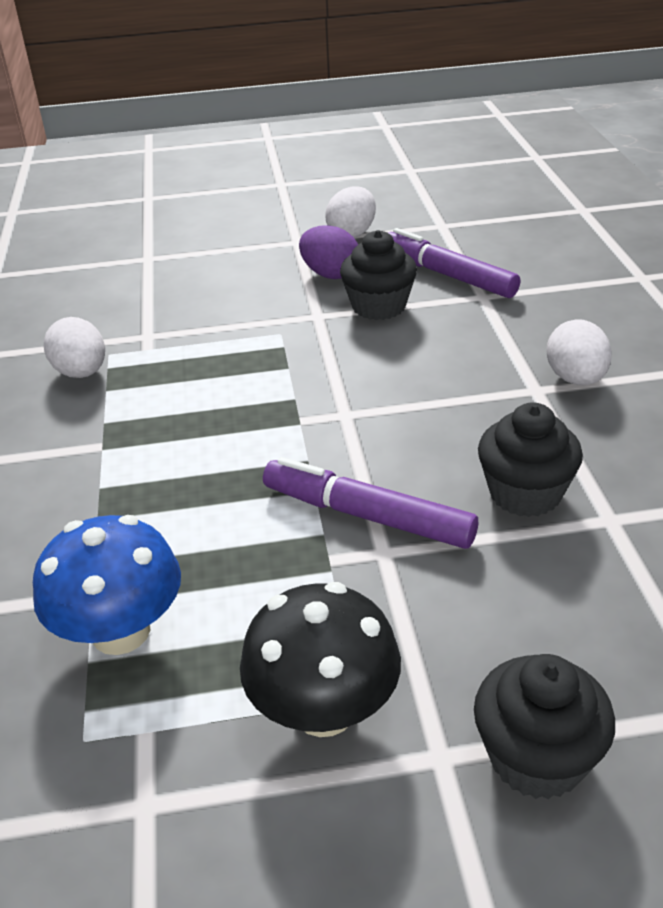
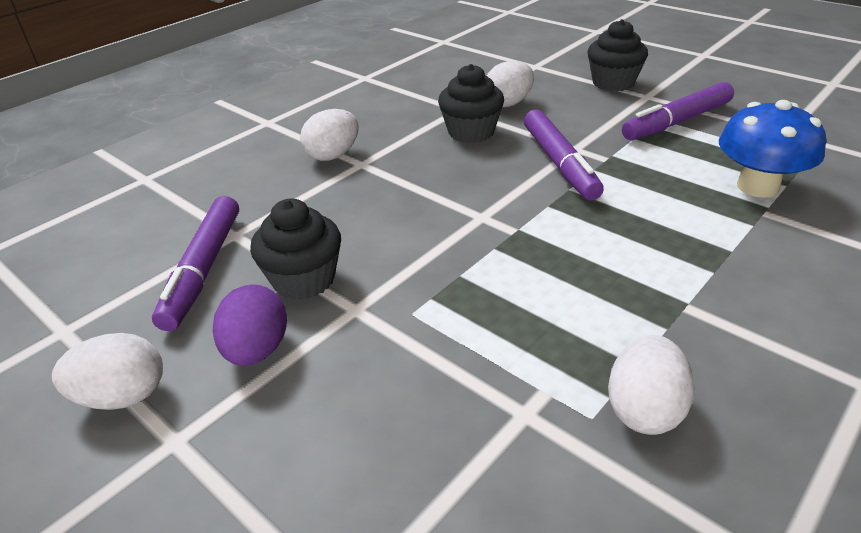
camera: 130 degrees left, 0 degrees up
(324, 709) = (677, 121): black mushroom -> purple marker
(580, 574) = (508, 103): none -> white egg

